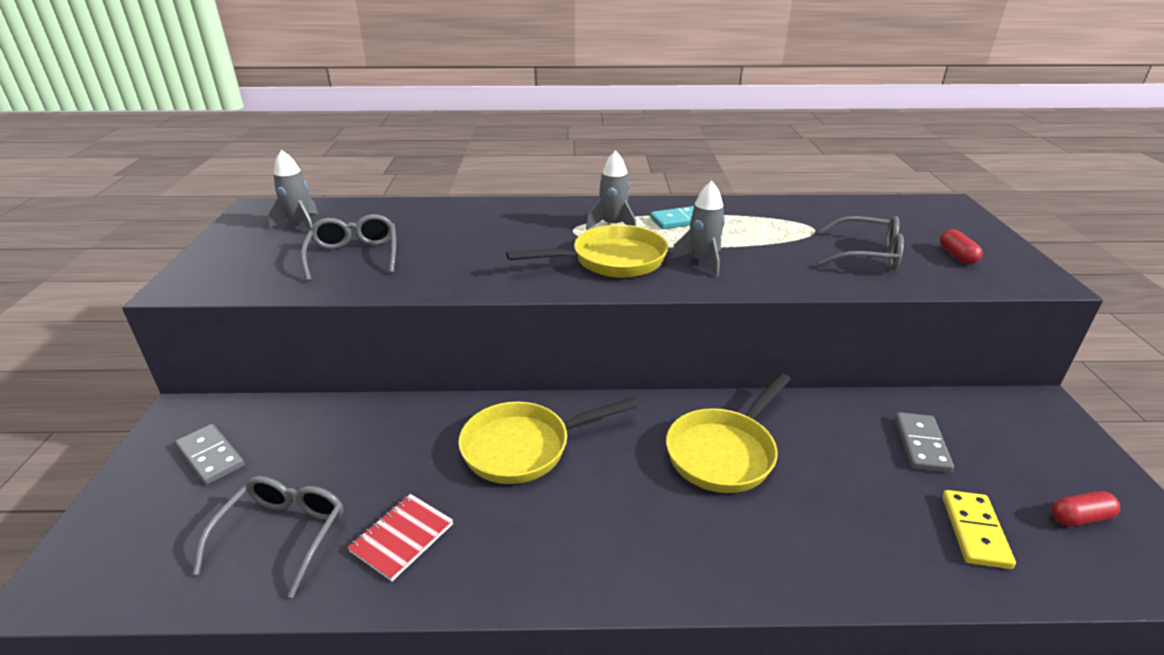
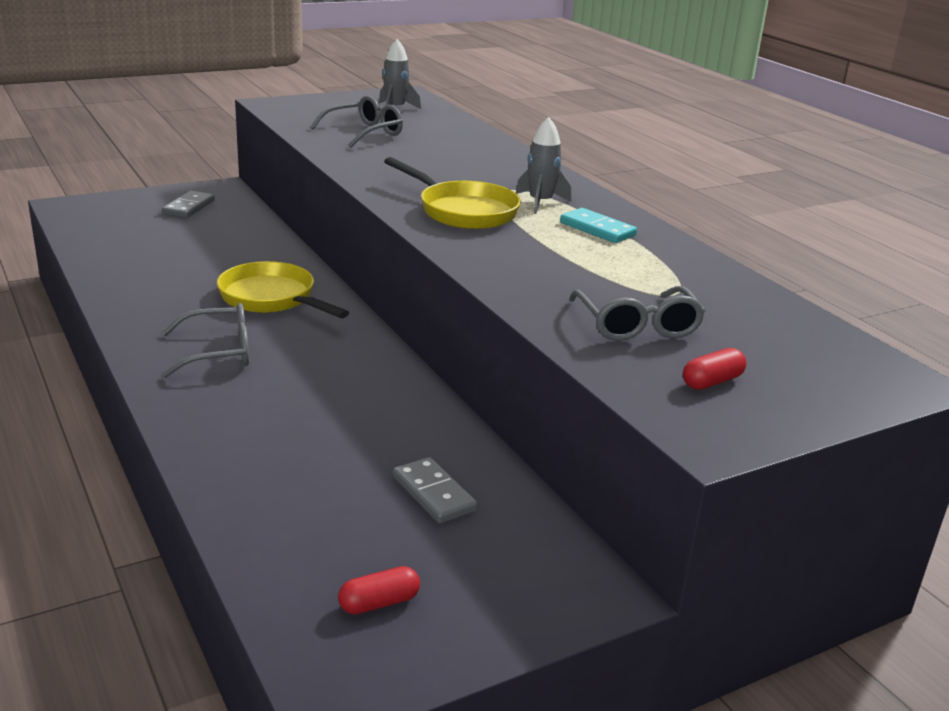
camera: 60 degrees right, 5 degrees down
(283, 534) = (134, 246): grey glasses -> grey glasses (219, 352)
(402, 537) = (151, 279): red notebook -> none
(702, 261) = (508, 246): grey rocket -> none
(724, 452) = (332, 383): yellow pan -> none
(921, 444) = (434, 494): grey domino -> grey domino turned 75 degrees clockwise
(974, 531) = (309, 527): yellow domino -> none
(1080, 517) = (379, 603): red capsule -> red capsule turned 75 degrees counterclockwise

